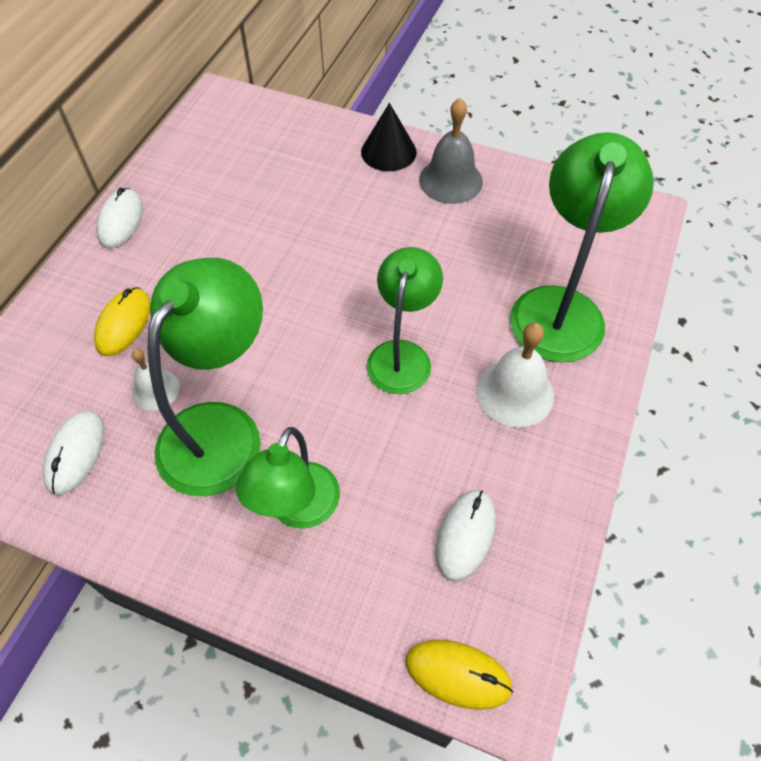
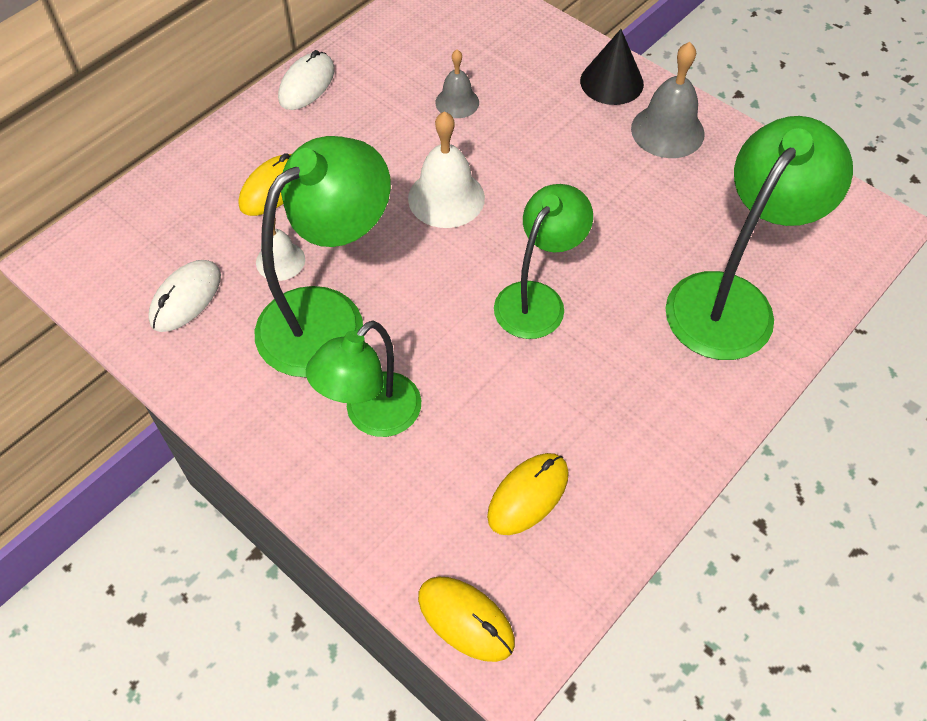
camera: 20 degrees right, 0 degrees up
(264, 202) = (457, 102): none -> grey bell
(465, 535) = (528, 495): white mouse -> yellow mouse
(514, 393) = (640, 373): white bell -> white bell (446, 198)

